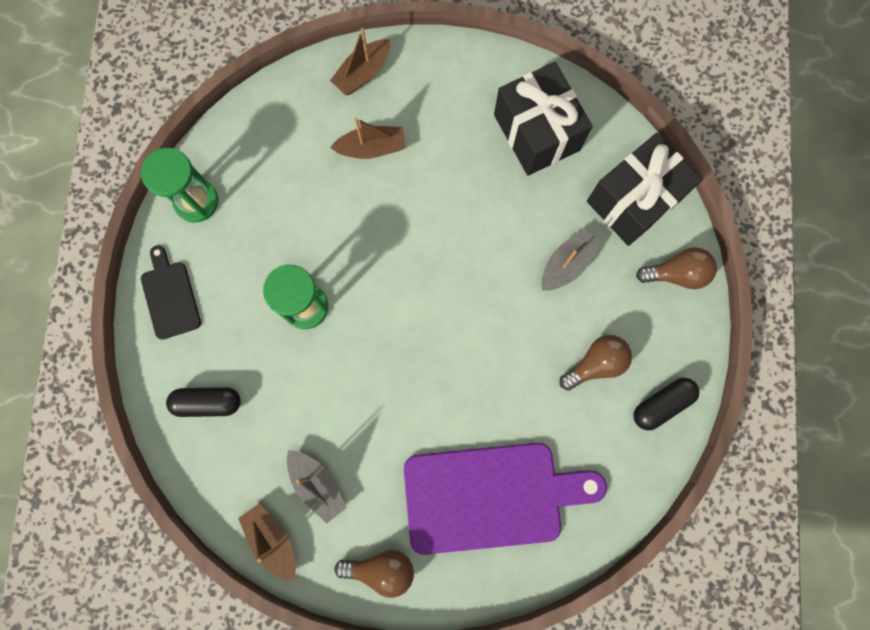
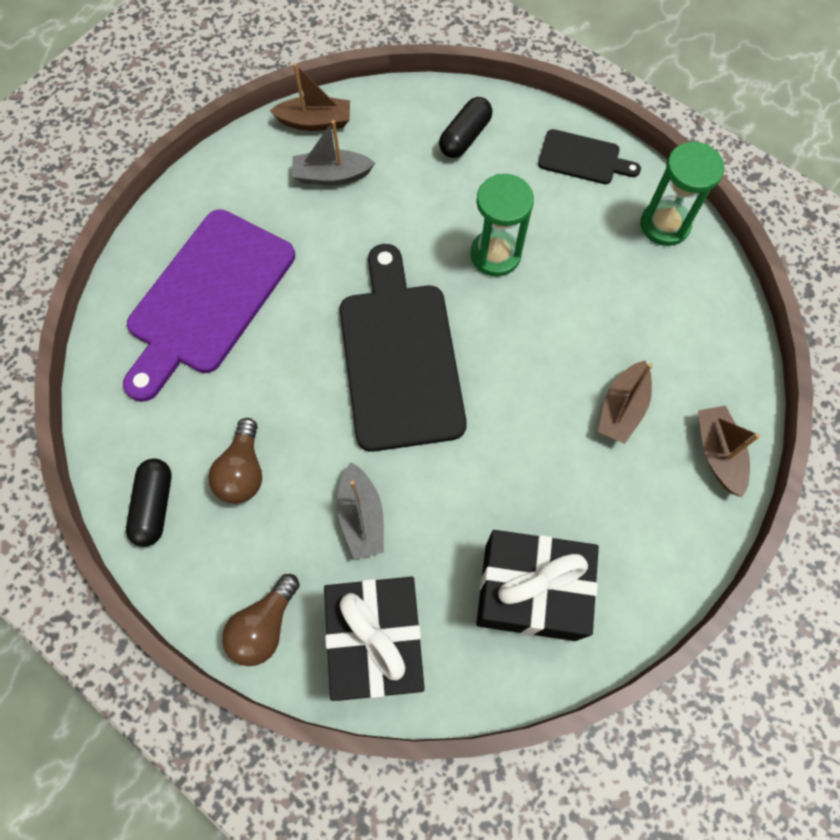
camera: 125 degrees right, 10 degrees down
(381, 569) = (225, 181): brown light bulb -> none
(438, 318) = (399, 357): none -> black cutting board

